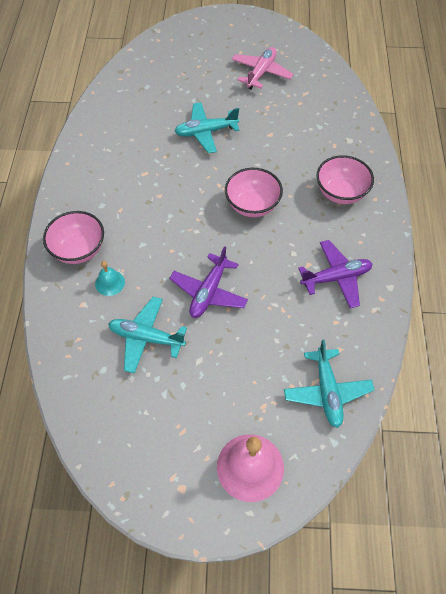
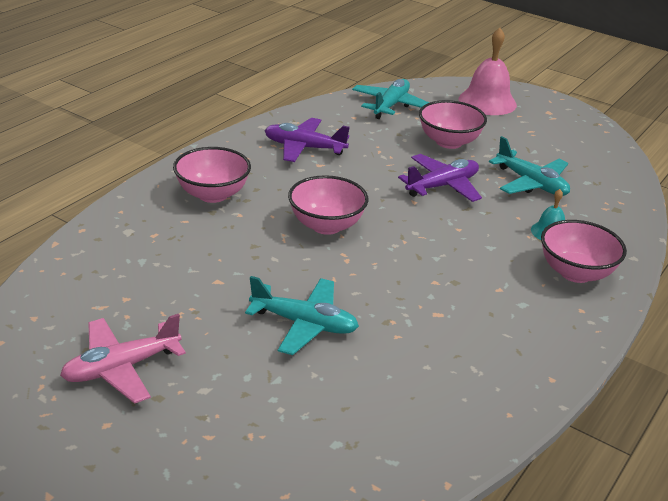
camera: 150 degrees left, 25 degrees down
(240, 360) = (449, 142): none -> pink bowl

